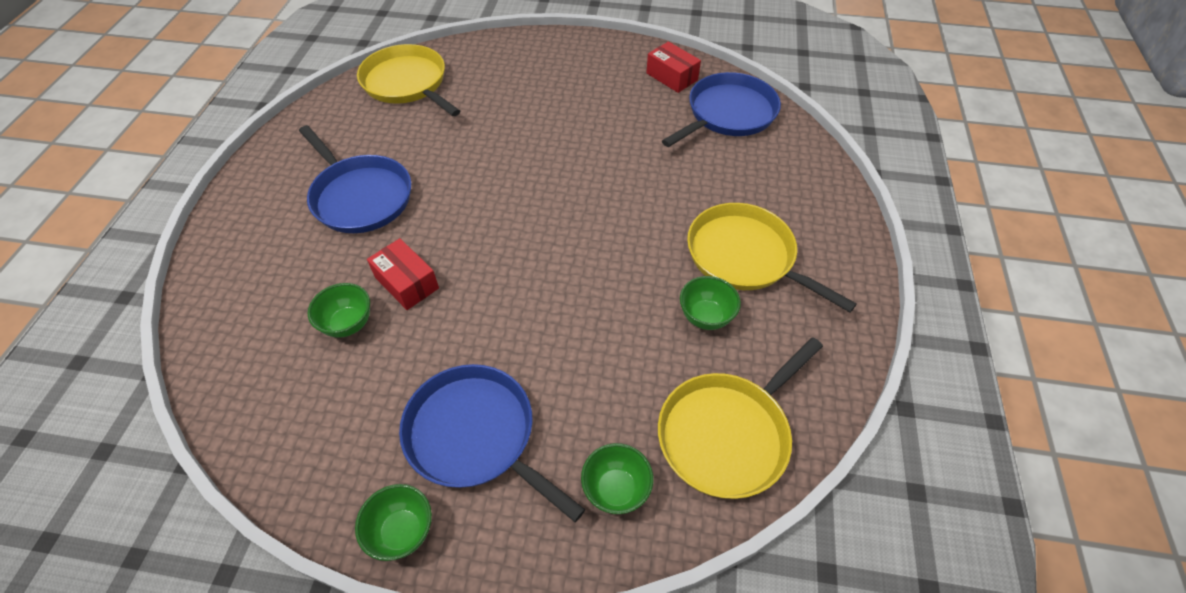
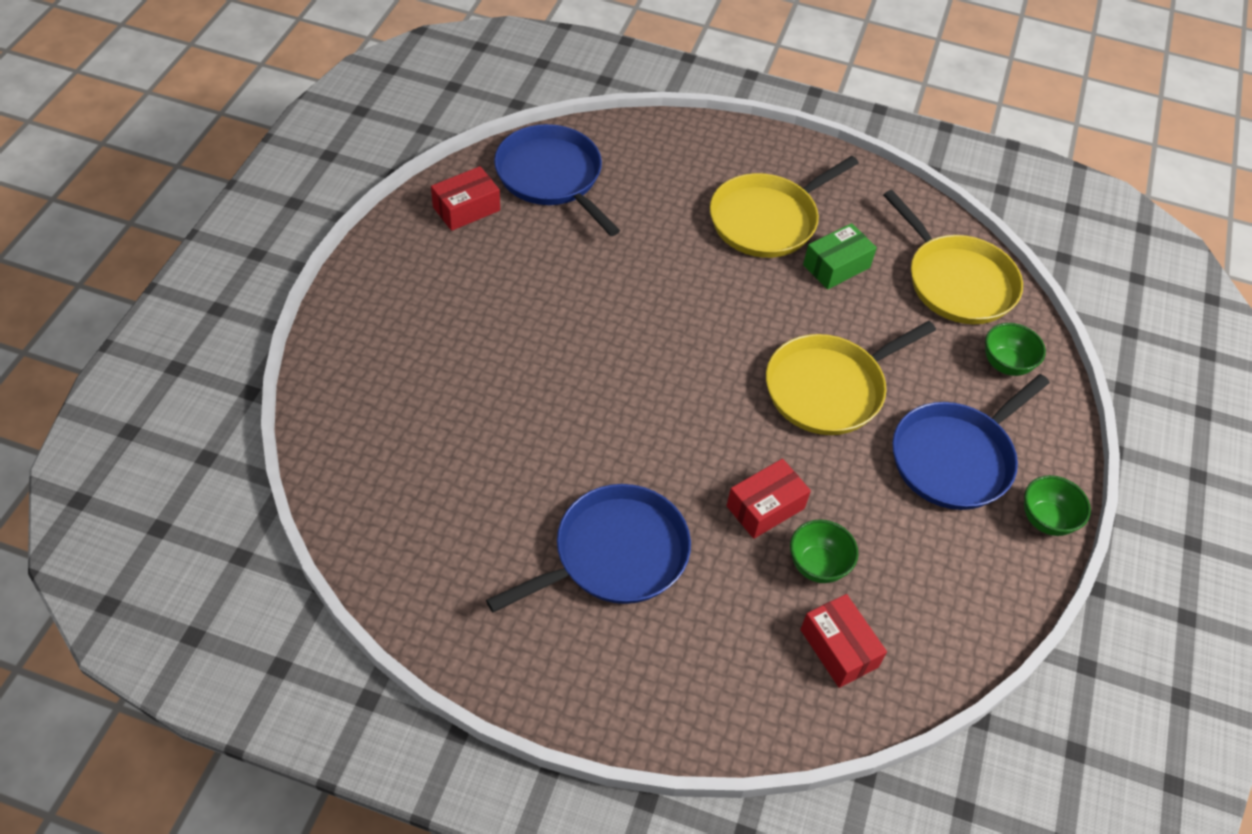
camera: 85 degrees left, 0 degrees up
(266, 344) = (838, 648): none -> red box
(407, 83) = (384, 494): yellow pan -> yellow pan (829, 388)
(705, 317) = (836, 266): green bowl -> green box

